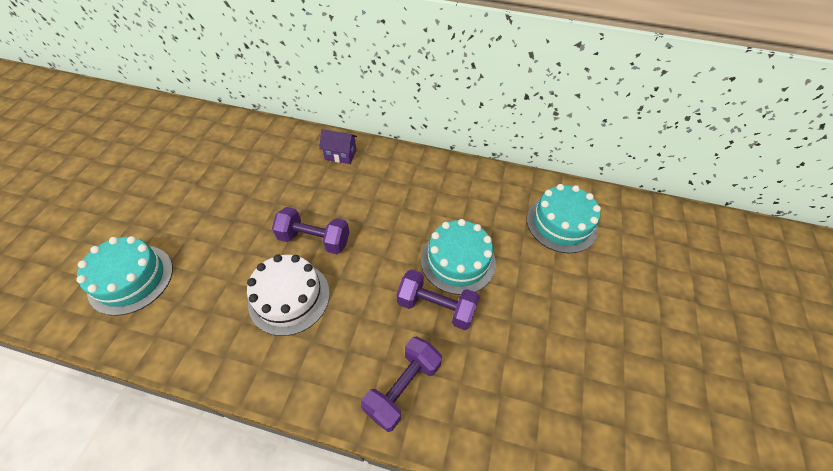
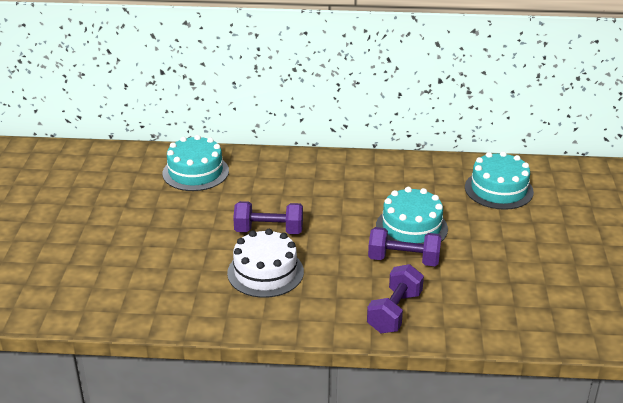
camera: 10 degrees left, 20 degrees down
(131, 279) = (105, 281): turquoise cake -> turquoise cake (195, 172)
(340, 155) = (263, 166): purple house -> none

